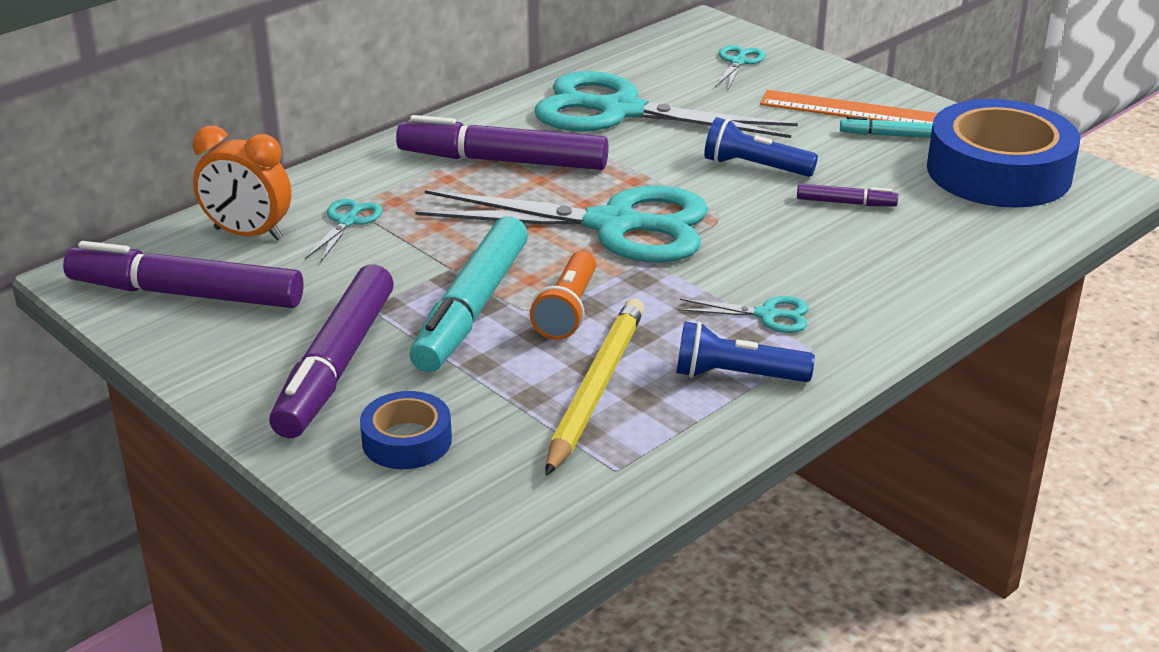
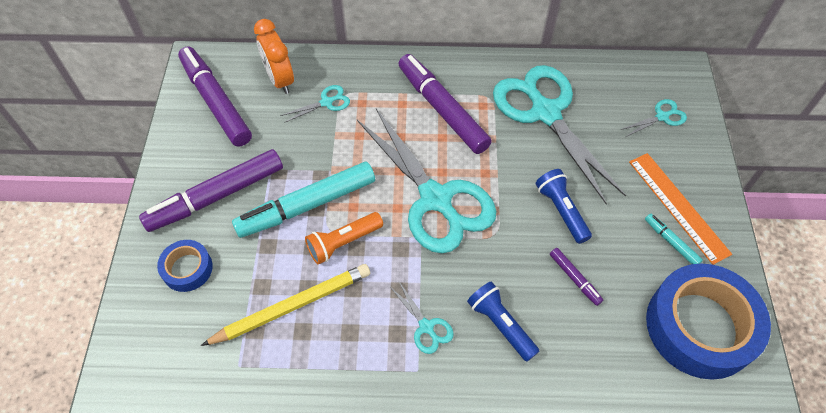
camera: 45 degrees right, 25 degrees up
(736, 375) = (360, 355): blue flashlight -> blue flashlight (501, 324)

